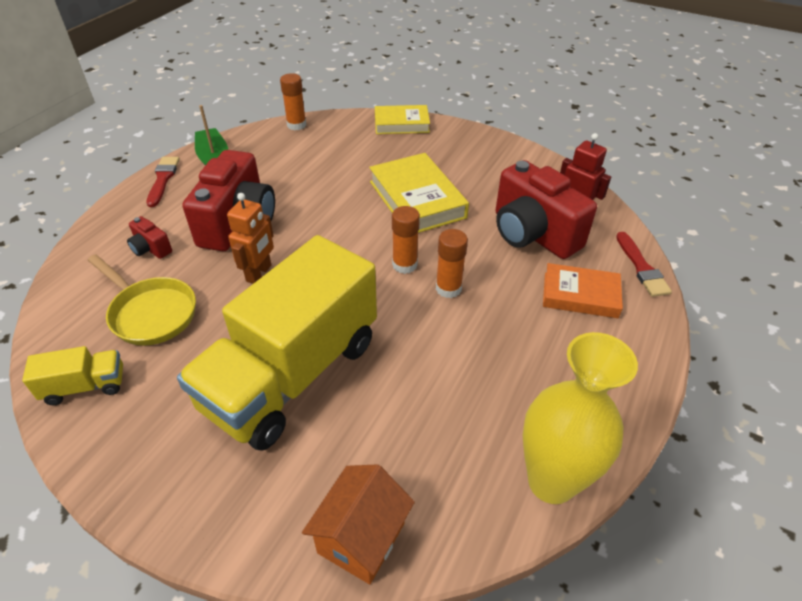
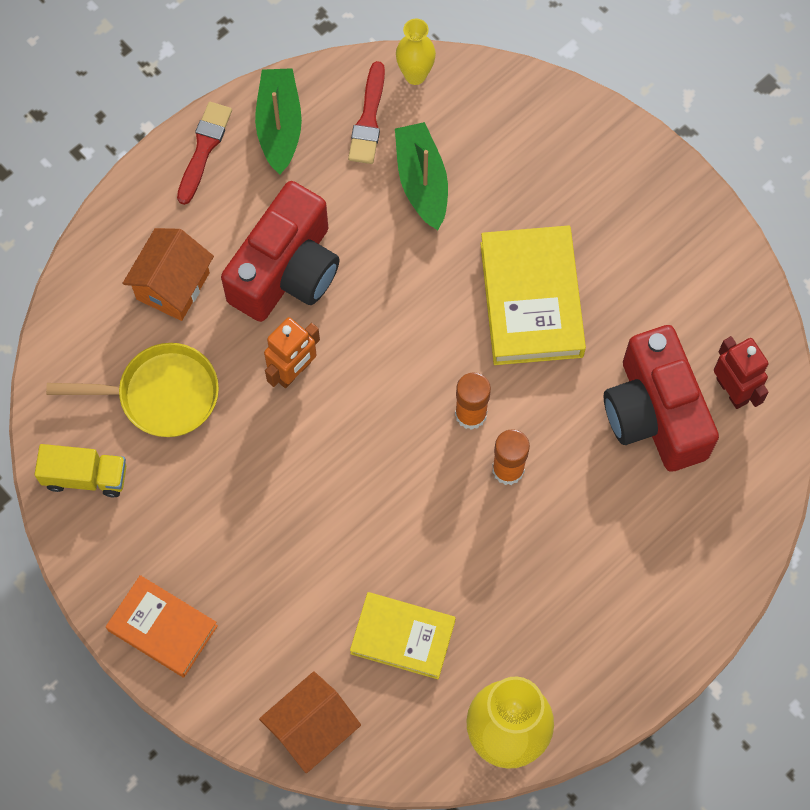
camera: 20 degrees right, 25 degrees up
(150, 313) = (161, 395): yellow pan -> yellow pan turned 60 degrees counterclockwise
(151, 249) = (173, 286): red camera -> orange house
(292, 374) = (296, 532): yellow truck -> none
(296, 125) = (415, 75): orange glue stick -> yellow vase
(319, 164) = (422, 181): none -> green boat
(401, 124) = (574, 120): yellow book -> yellow book (402, 637)
(580, 295) = (659, 531): orange book -> orange book (163, 628)
(641, 267) = (760, 515): red brush -> red brush (368, 119)

